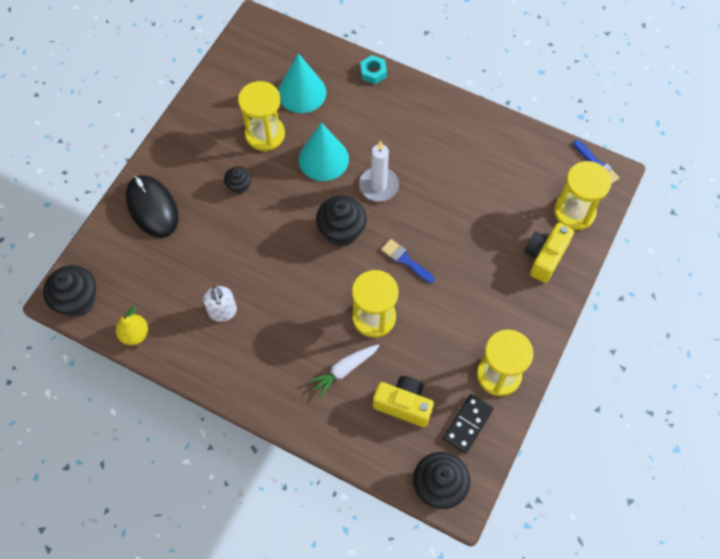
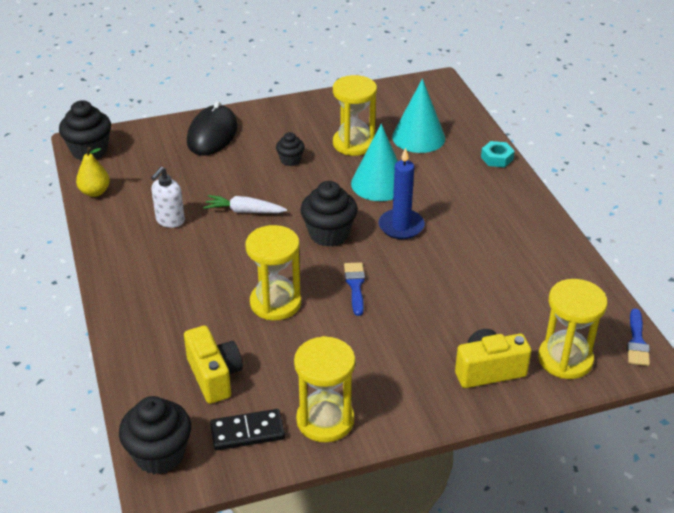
camera: 45 degrees right, 25 degrees down
(344, 370) = (202, 318): white carrot -> white carrot (244, 211)
(378, 186) = (401, 226): white candle -> blue candle

